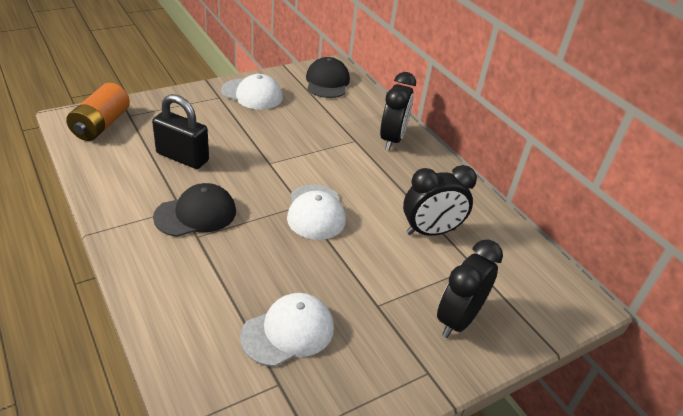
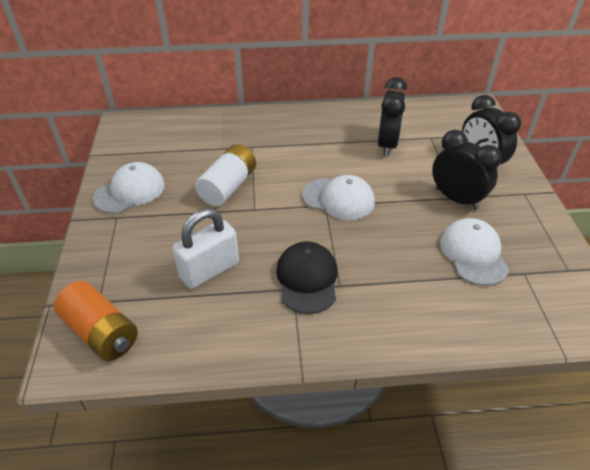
camera: 60 degrees left, 5 degrees up
(182, 157) = (209, 270): black padlock -> white padlock
(289, 141) = (228, 187): none -> white battery
(327, 82) = (147, 135): black cap -> none
(392, 139) = (262, 126): black clock -> black clock (456, 199)

